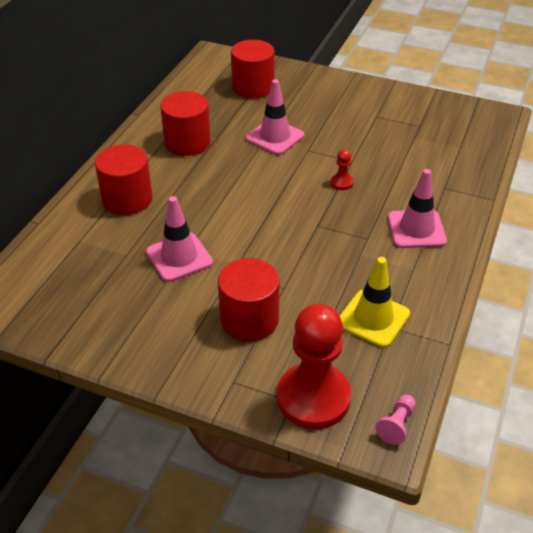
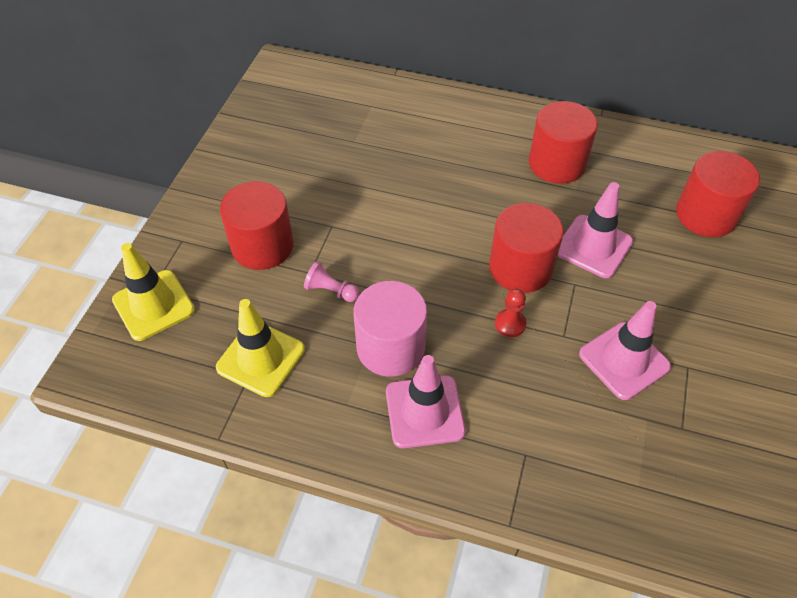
camera: 85 degrees right, 10 degrees up
(127, 199) = (440, 129): red cylinder -> red cylinder (520, 268)
(179, 257) = (352, 181): pink traffic cone -> pink traffic cone (624, 360)
(313, 398) = (153, 305): red pawn -> yellow traffic cone
(362, 243) = (390, 347): none -> pink cylinder
(396, 425) = (109, 378): pink pawn -> pink pawn (331, 290)

